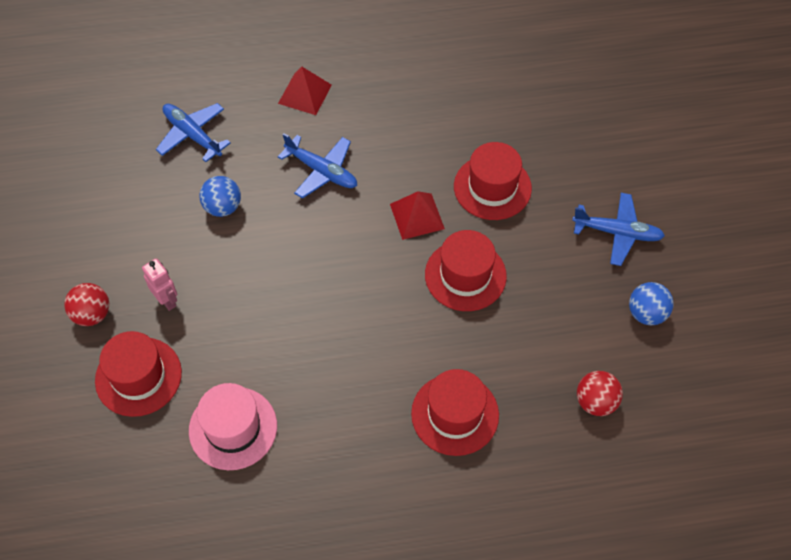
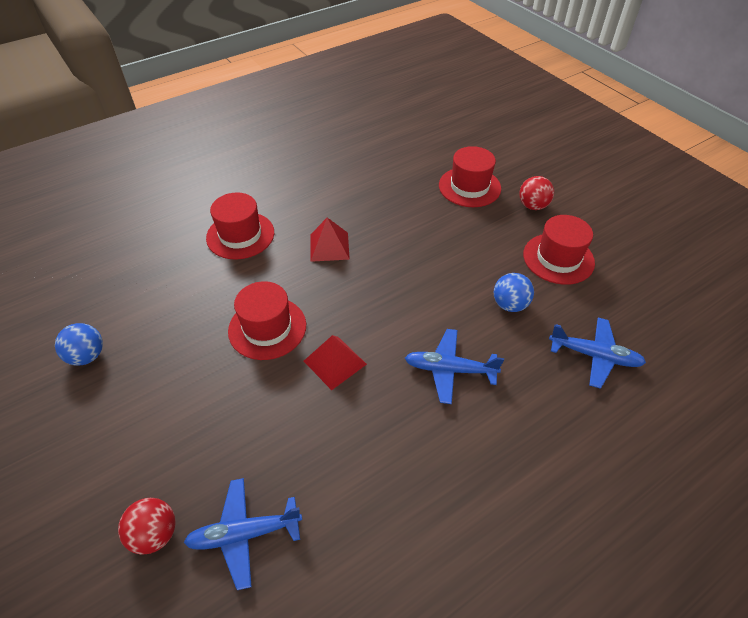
camera: 155 degrees right, 10 degrees down
(167, 300) = (491, 230): pink robot -> none
(233, 428) = (388, 183): pink hat -> none
(305, 94) = (529, 449): red pyramid -> red pyramid (329, 246)
(492, 187) = (270, 422): red hat -> red hat (558, 258)
(595, 402) = (130, 276): red ball -> red ball (155, 534)
(617, 233) = (121, 424): blue plane -> blue plane (244, 534)

